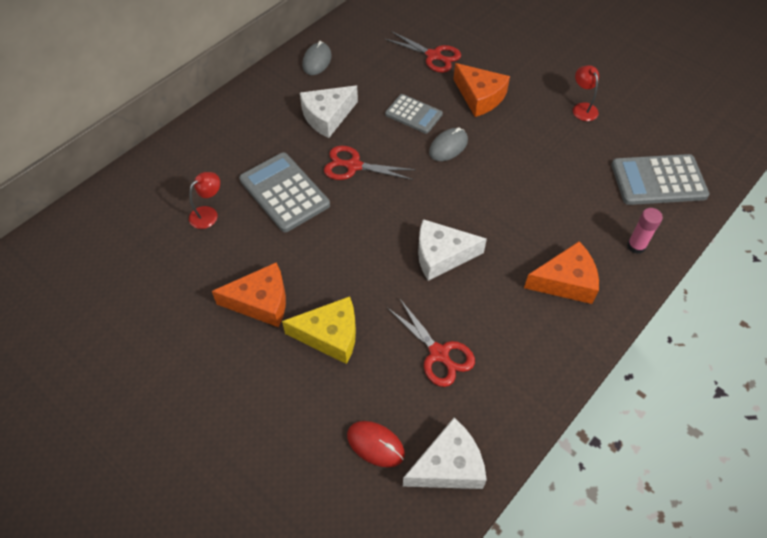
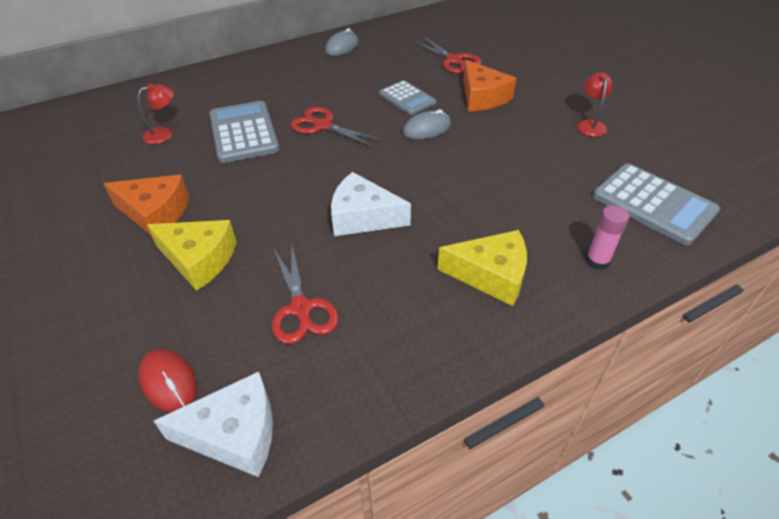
camera: 20 degrees right, 10 degrees down
(327, 117) = (323, 86): white cheese -> none
(565, 281) = (491, 275): orange cheese -> yellow cheese
(658, 180) = (653, 204): grey calculator -> grey calculator turned 150 degrees counterclockwise

